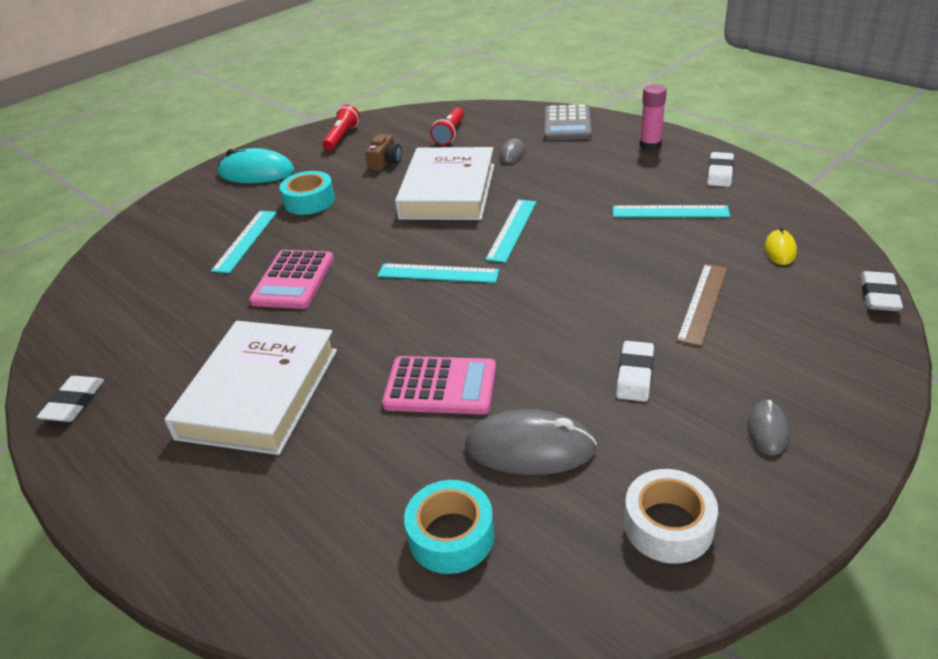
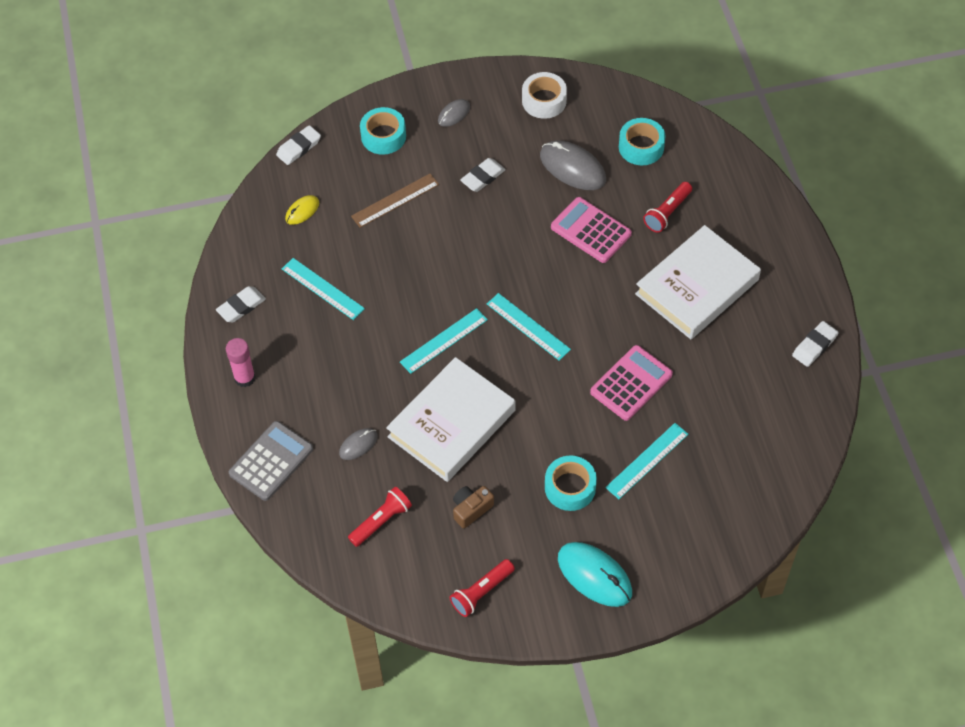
camera: 150 degrees left, 20 degrees up
(348, 459) = (667, 212): none -> red flashlight
(811, 355) = (383, 136): none -> turquoise tape

